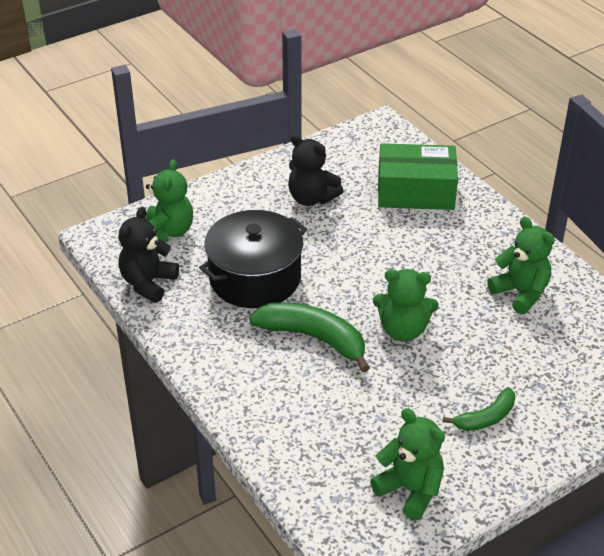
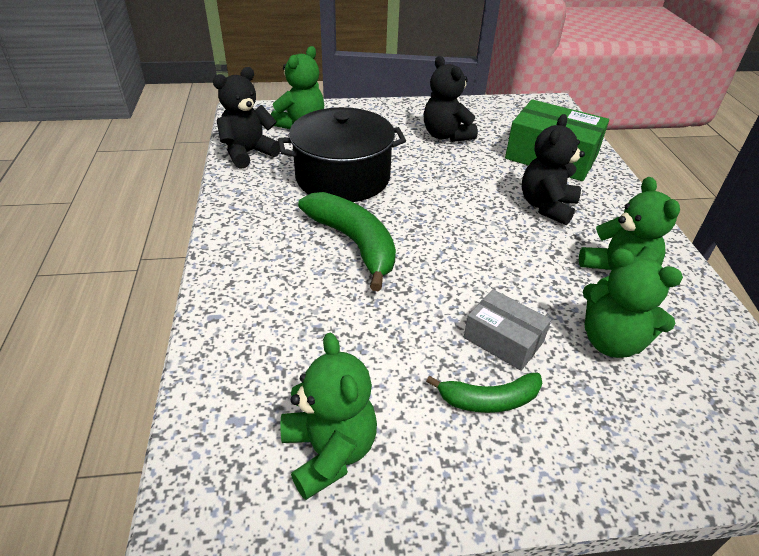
camera: 25 degrees right, 0 degrees up
(403, 330) = (453, 268): green teddy bear -> green teddy bear (611, 341)
(439, 246) = (546, 206): none -> black teddy bear
(471, 373) = (503, 340): none -> grey box

